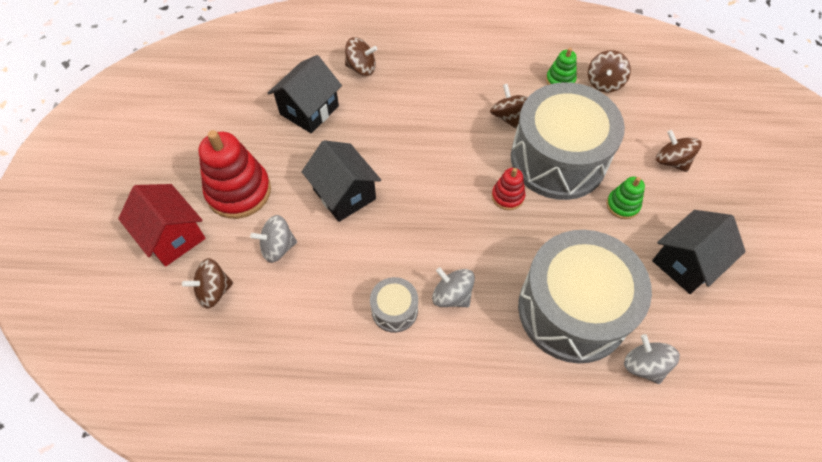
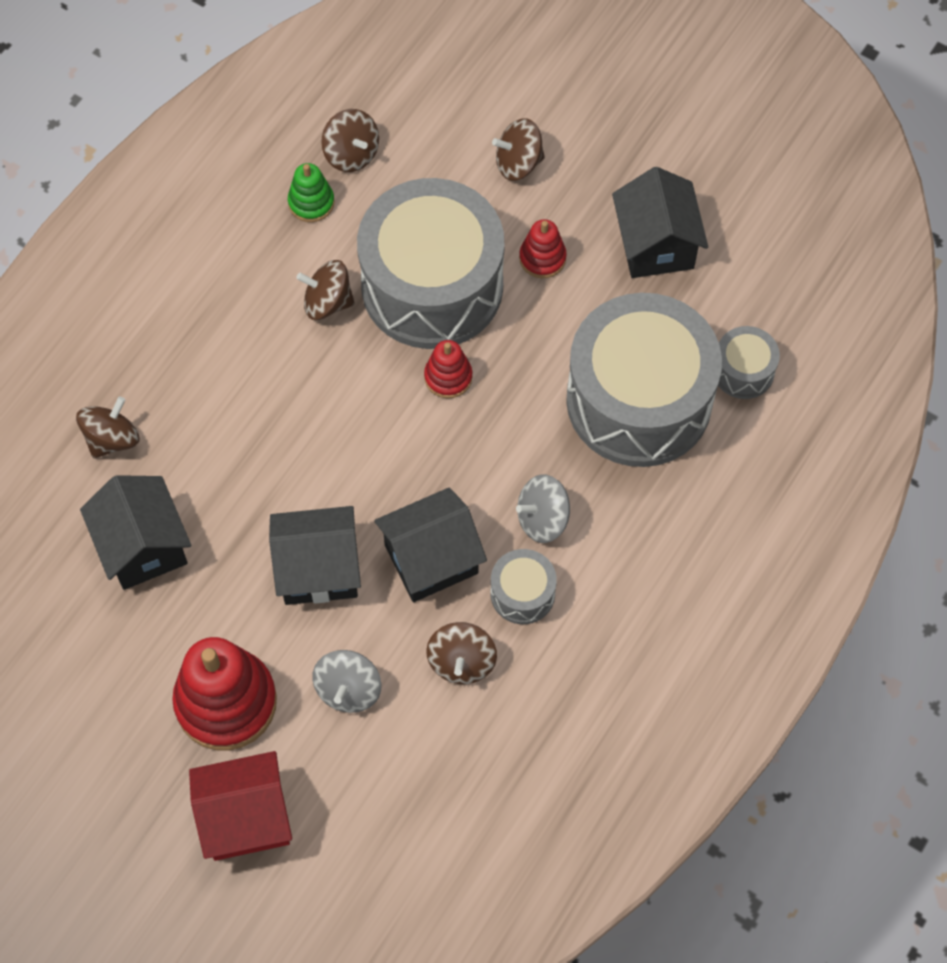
camera: 60 degrees left, 5 degrees up
(214, 291) = (365, 796): brown spinning top -> brown spinning top (461, 662)
(386, 247) = (431, 559): none -> black house
(622, 205) = (542, 258): green stacking toy -> red stacking toy
(644, 365) = (743, 371): grey spinning top -> grey drum

